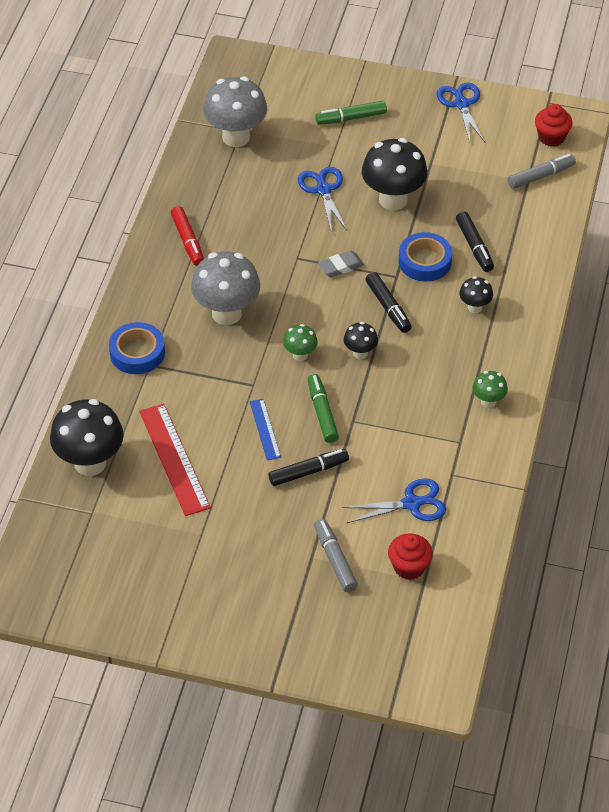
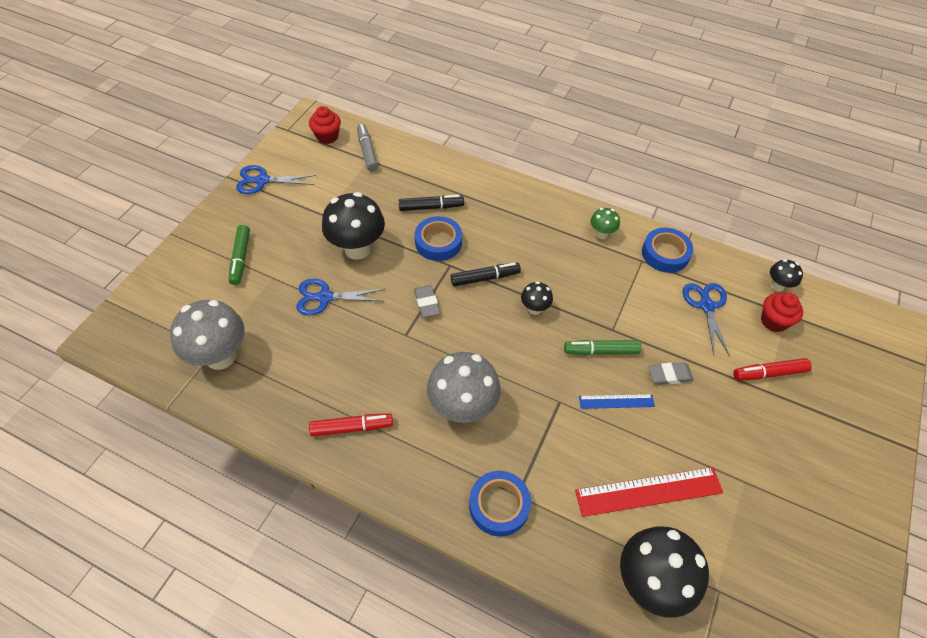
camera: 80 degrees left, 5 degrees up
(300, 355) = (529, 355): green mushroom -> none
(308, 472) = (669, 375): black marker -> grey eraser
(335, 560) = (769, 373): grey marker -> red marker
(475, 307) = (498, 221): black mushroom -> black mushroom (777, 286)
(478, 463) = (665, 254): none -> blue tape

